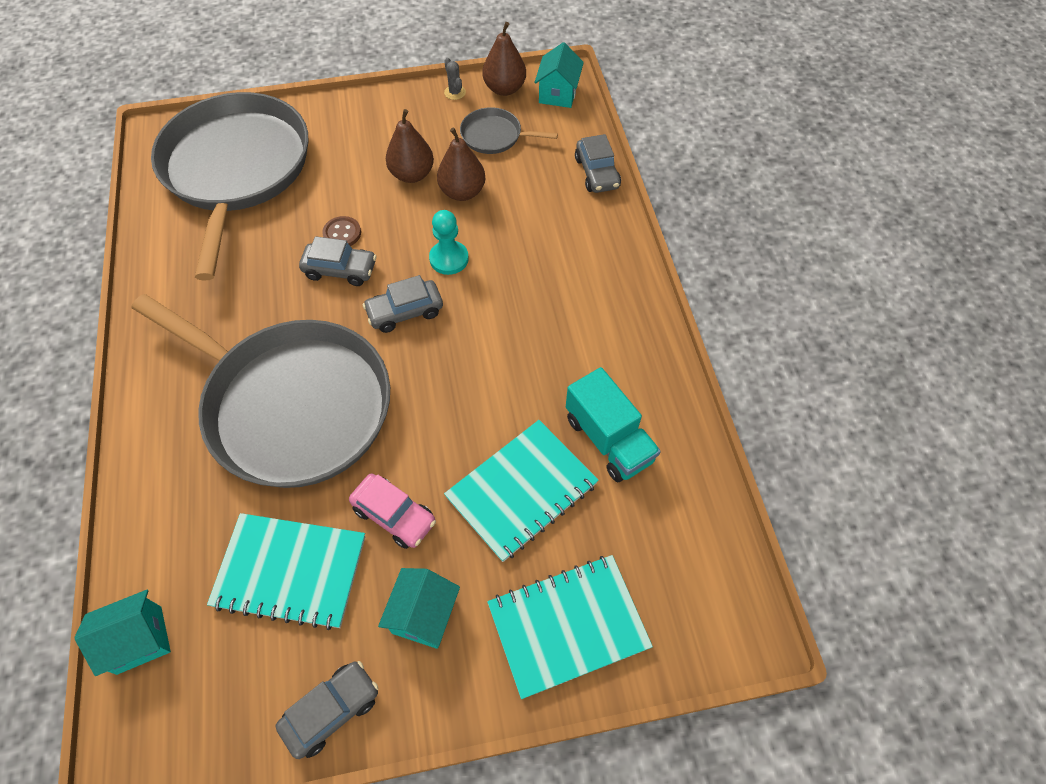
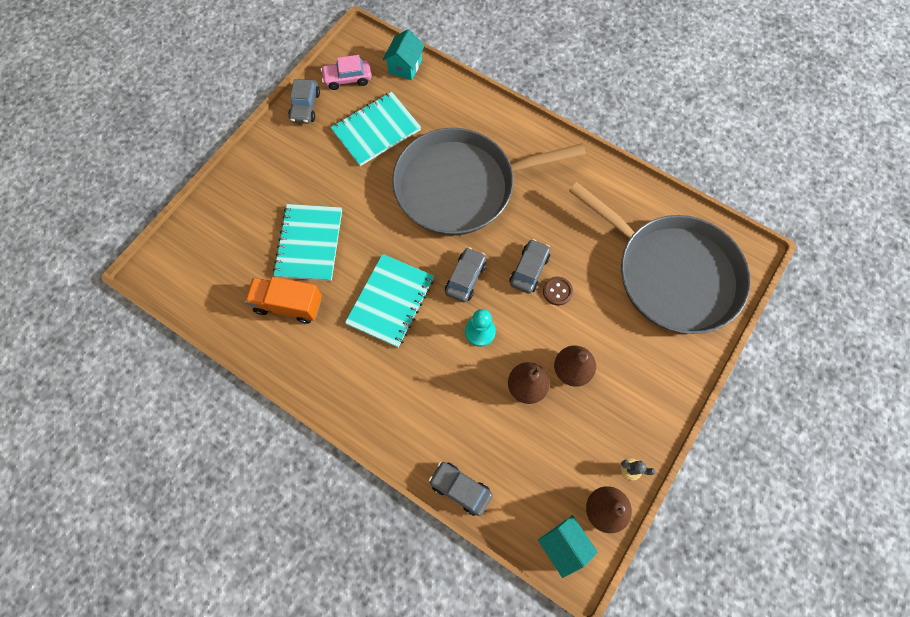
camera: 135 degrees right, 10 degrees up
(340, 270) = (529, 270): grey car -> grey car turned 150 degrees clockwise
(394, 515) = (357, 184): pink car -> pink car (347, 79)
(424, 615) = (302, 162): turquoise house -> none
(494, 136) = (560, 455): grey pan -> none
(568, 626) = (236, 208): turquoise notebook -> turquoise notebook (390, 301)
(609, 439) = (288, 305): turquoise truck -> orange truck

